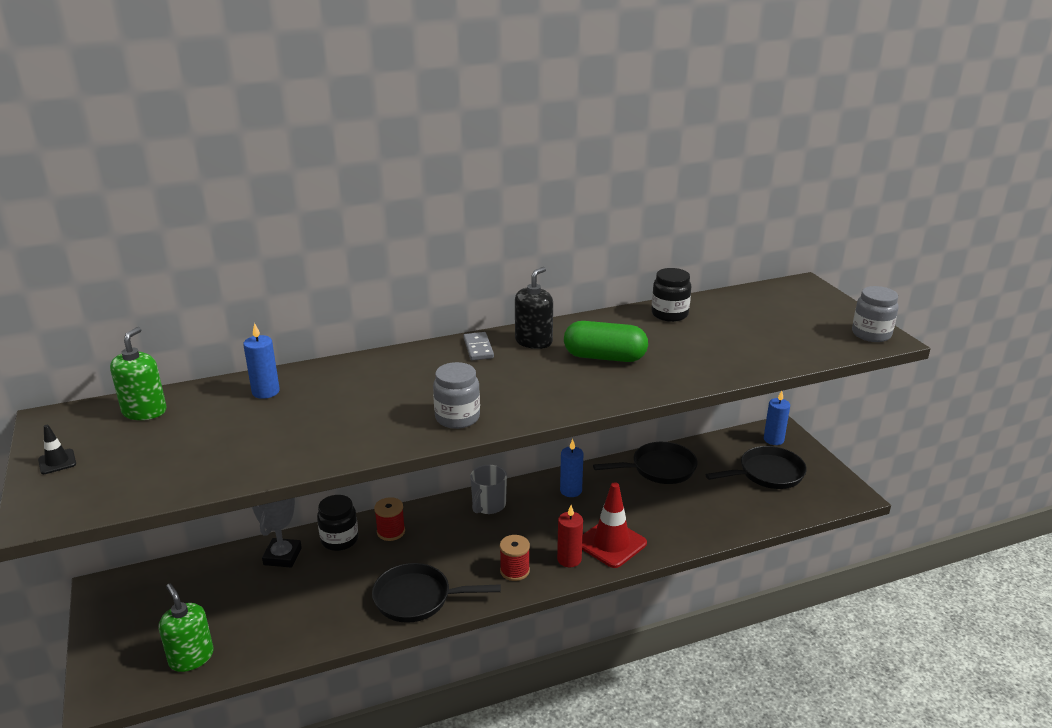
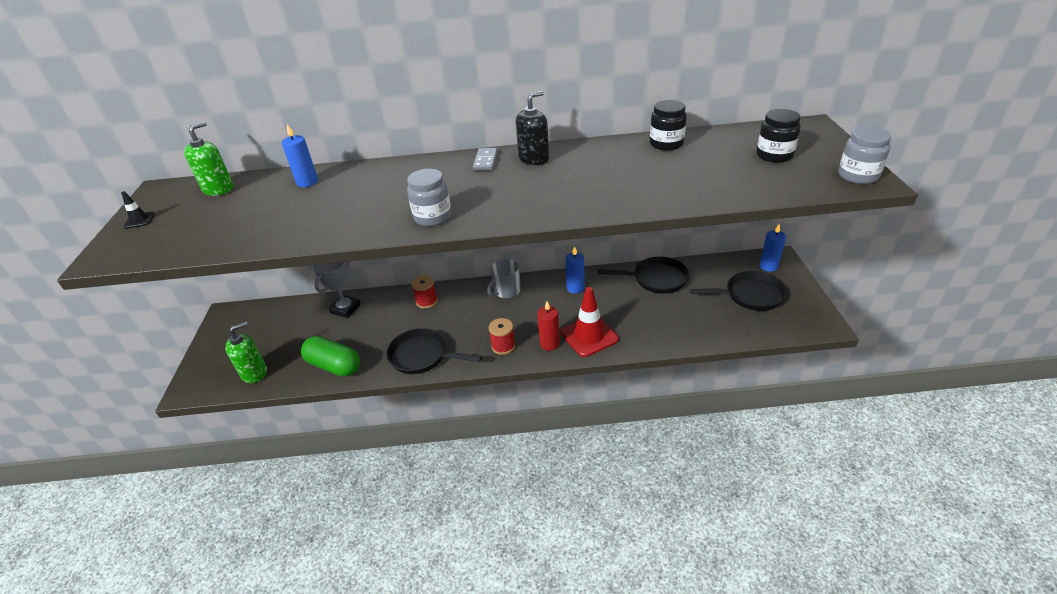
camera: 20 degrees right, 10 degrees up
(191, 657) = (254, 373): green soap dispenser -> green soap dispenser turned 75 degrees clockwise
(339, 540) = (389, 302): black jar -> black jar (774, 155)
(604, 357) = (586, 177): green capsule -> green capsule (334, 366)

